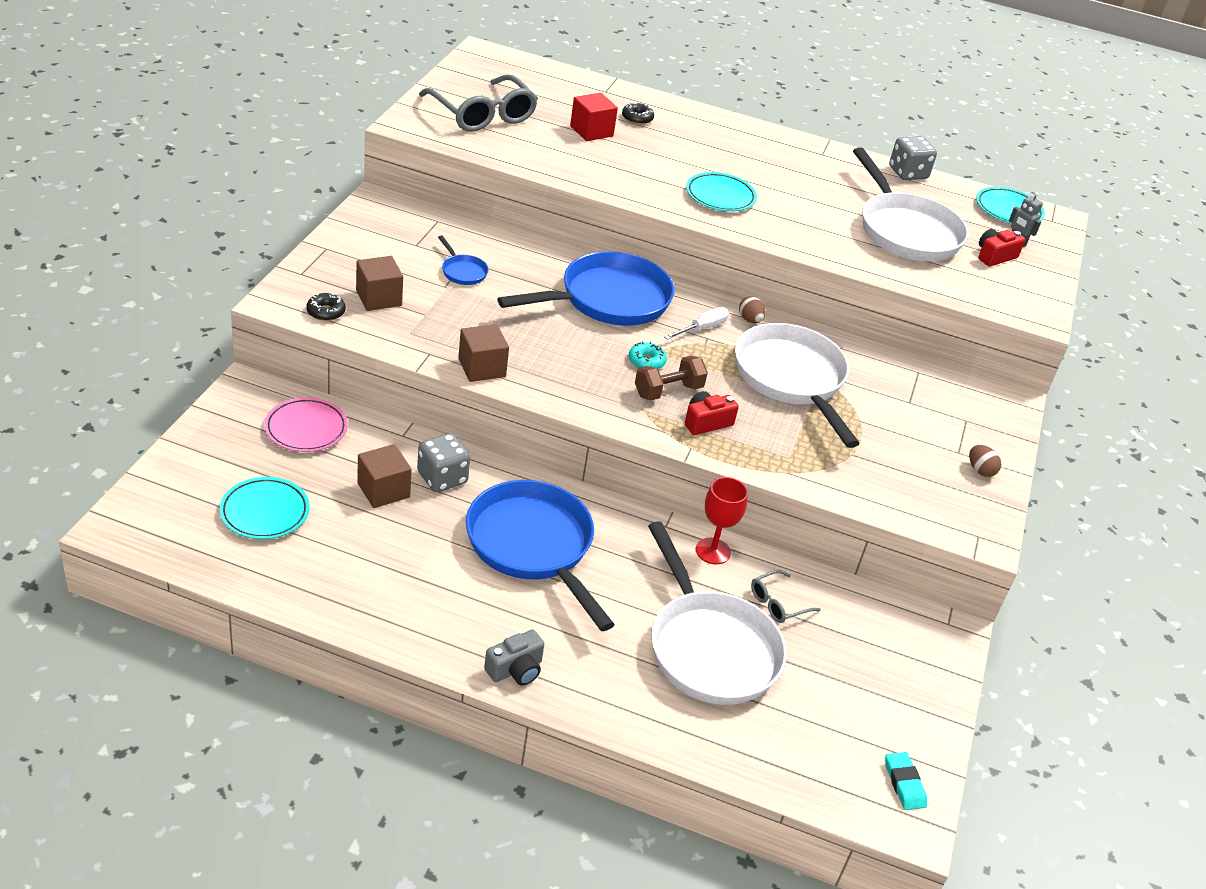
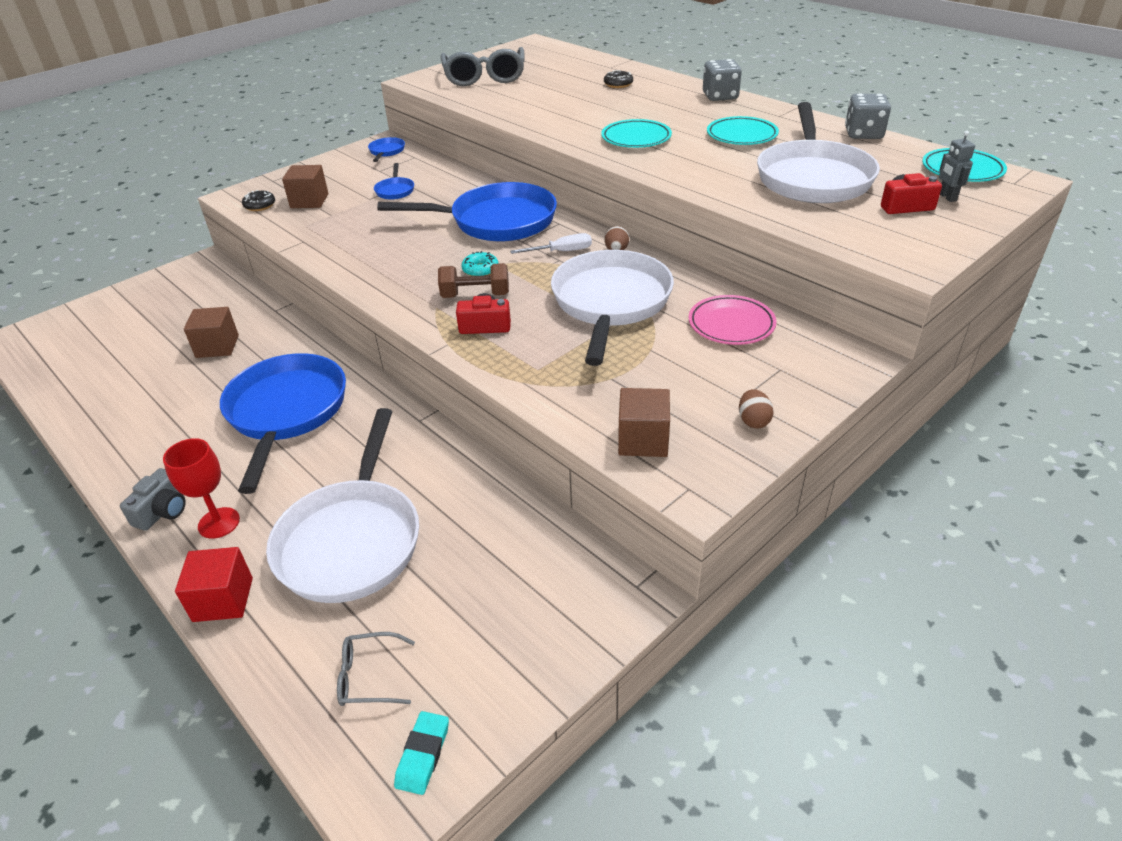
camera: 35 degrees right, 0 degrees up
(265, 512) = (118, 346): turquoise plate -> turquoise plate (741, 135)
(306, 429) = (211, 295): pink plate -> pink plate (731, 324)
(397, 216) = (386, 151): none -> blue pan
(442, 478) = (271, 345): grey dice -> grey dice (720, 96)
(482, 368) = (332, 256): brown cube -> brown cube (643, 440)
(515, 669) = (163, 511): grey camera -> grey camera turned 60 degrees counterclockwise
(591, 131) = (566, 90): red cube -> red cube (223, 599)
(713, 551) = (442, 451): red goblet -> red goblet (219, 523)
(777, 603) = (460, 515): grey glasses -> grey glasses (368, 676)

